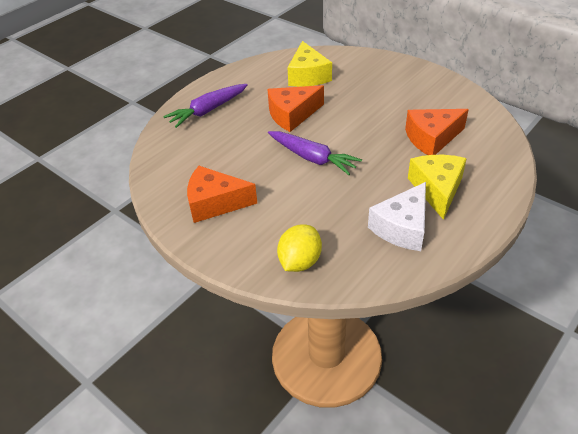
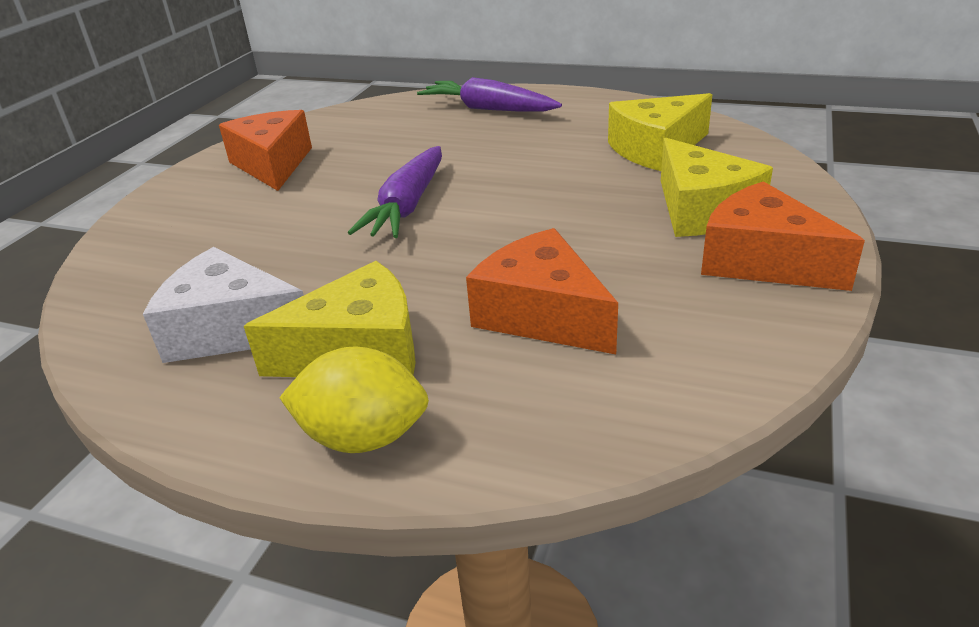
camera: 70 degrees right, 10 degrees down
(292, 115) = (522, 164): orange cheese -> orange cheese (762, 261)
(300, 262) = (144, 251): yellow lemon -> yellow lemon (363, 437)
(374, 82) = (702, 211): none -> yellow cheese

